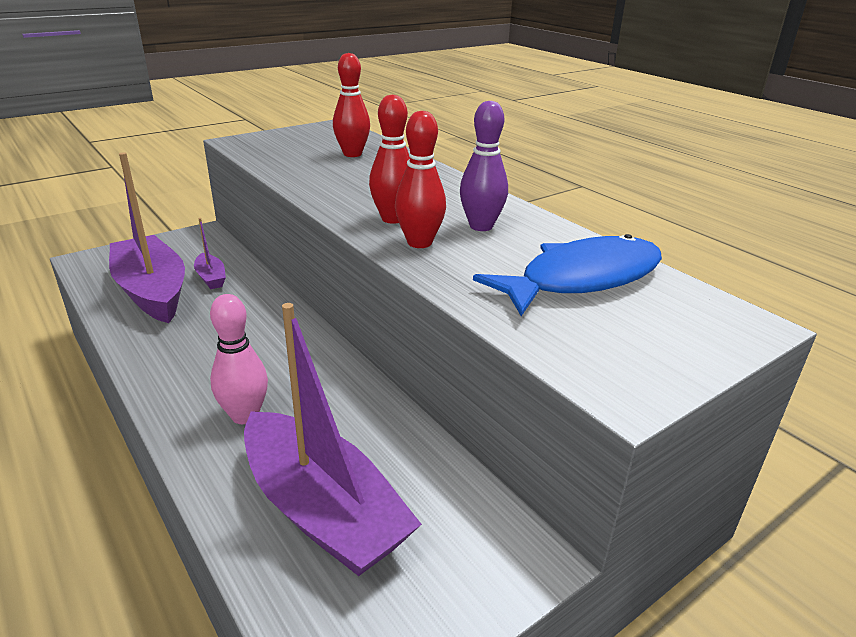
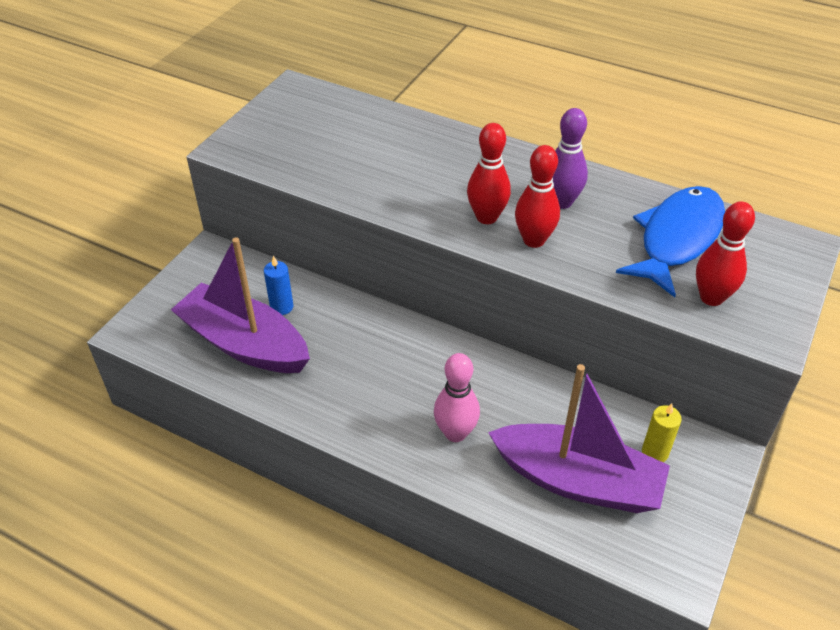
camera: 25 degrees left, 15 degrees up
(211, 278) = (281, 307): purple boat -> blue candle
(352, 154) = (362, 133): red bowling pin -> red bowling pin (711, 297)
(442, 518) = (655, 452): none -> yellow candle

